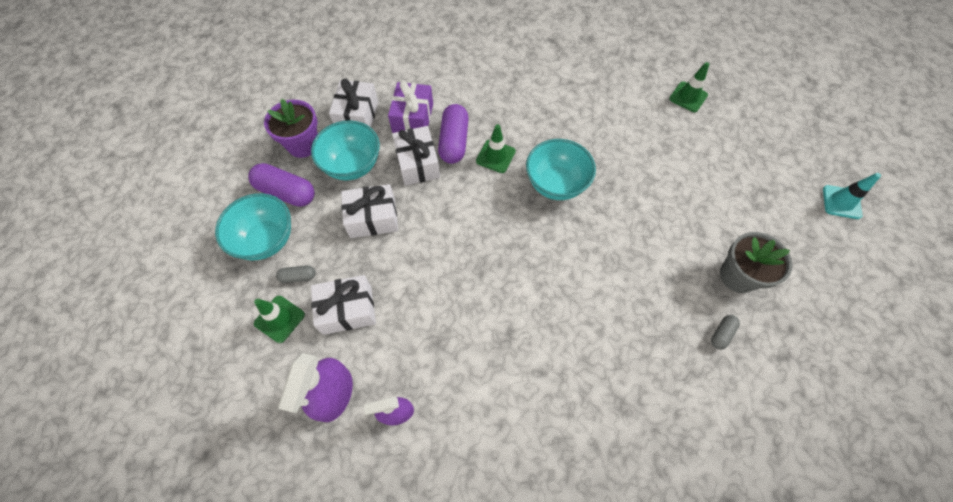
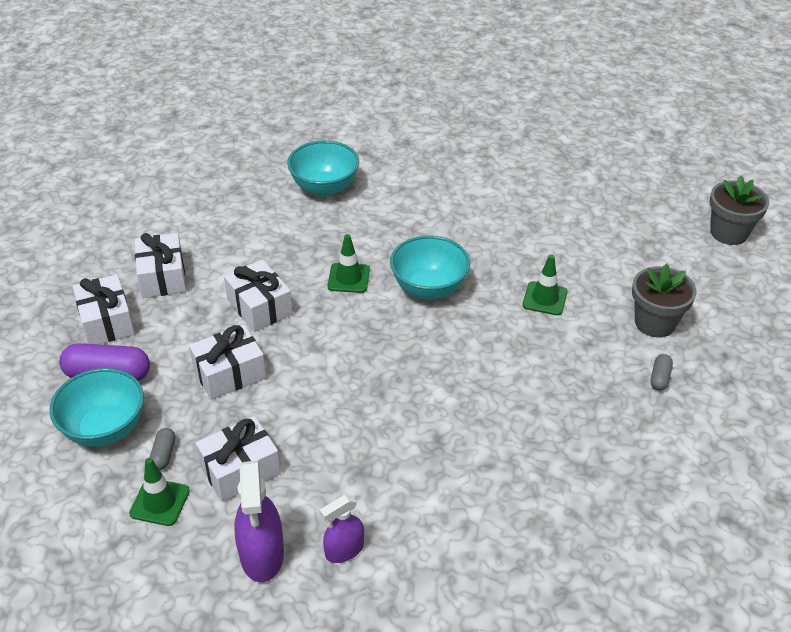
camera: 20 degrees left, 20 degrees down
(298, 277) = (163, 454): grey capsule -> grey capsule turned 60 degrees counterclockwise
(303, 145) = (106, 322): purple flower pot -> white gift
(352, 165) = (180, 328): turquoise bowl -> turquoise bowl (324, 188)
(413, 118) = (233, 264): purple gift -> none
(454, 142) = (293, 275): purple capsule -> none
(688, 97) = (537, 174): green traffic cone -> green traffic cone (545, 298)
(841, 202) = (729, 233): turquoise traffic cone -> grey flower pot

